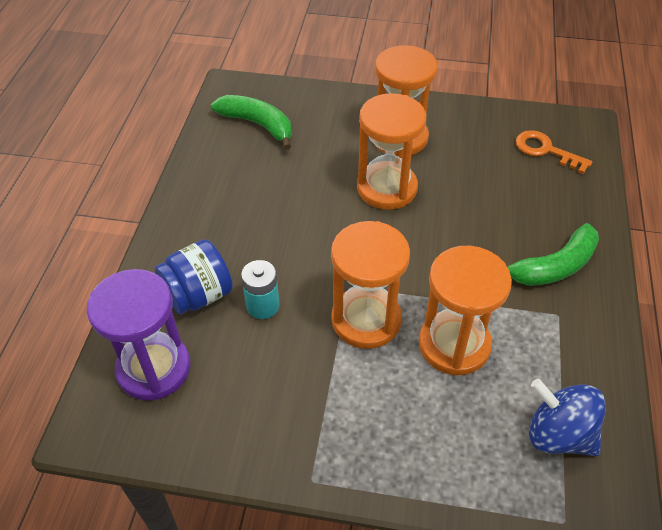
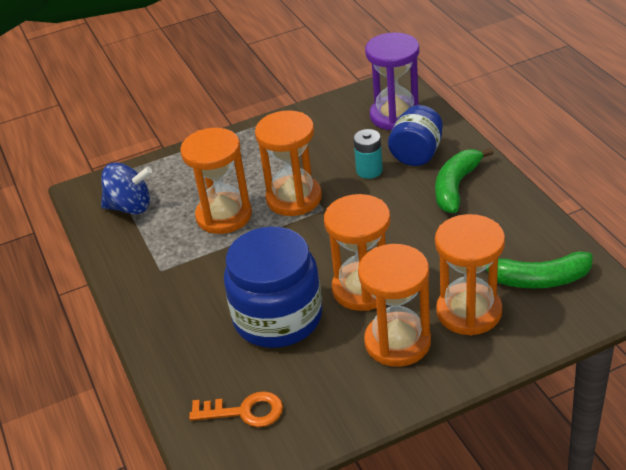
camera: 150 degrees right, 10 degrees down
(330, 130) = (469, 312): none -> orange hourglass
(474, 203) = (278, 318): none -> blue jar
(554, 267) = (180, 302): green banana -> green banana (456, 187)

